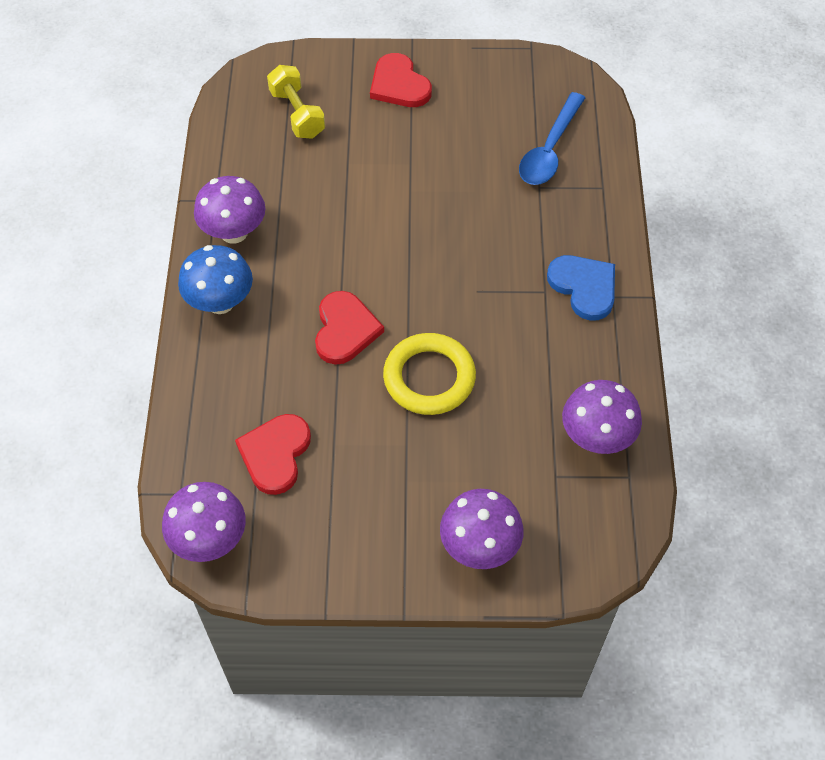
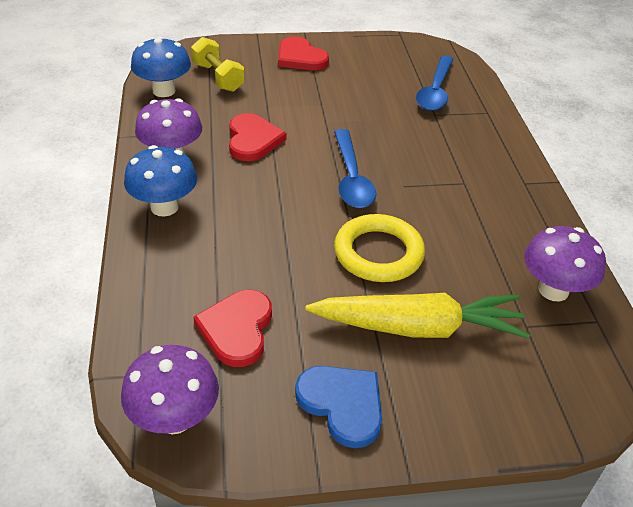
camera: 10 degrees left, 15 degrees down
(233, 132) = (164, 91): none -> blue mushroom
(345, 330) = (289, 221): red heart -> red heart (253, 140)
(422, 276) = (351, 178): none -> blue spoon
(448, 468) = (418, 327): none -> yellow carrot
(479, 546) = (472, 397): purple mushroom -> none
(584, 287) = (497, 178): blue heart -> blue heart (342, 404)

